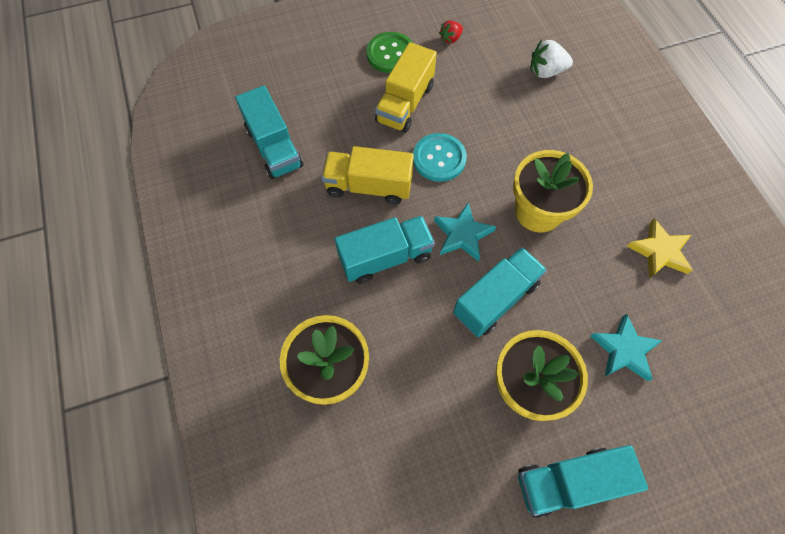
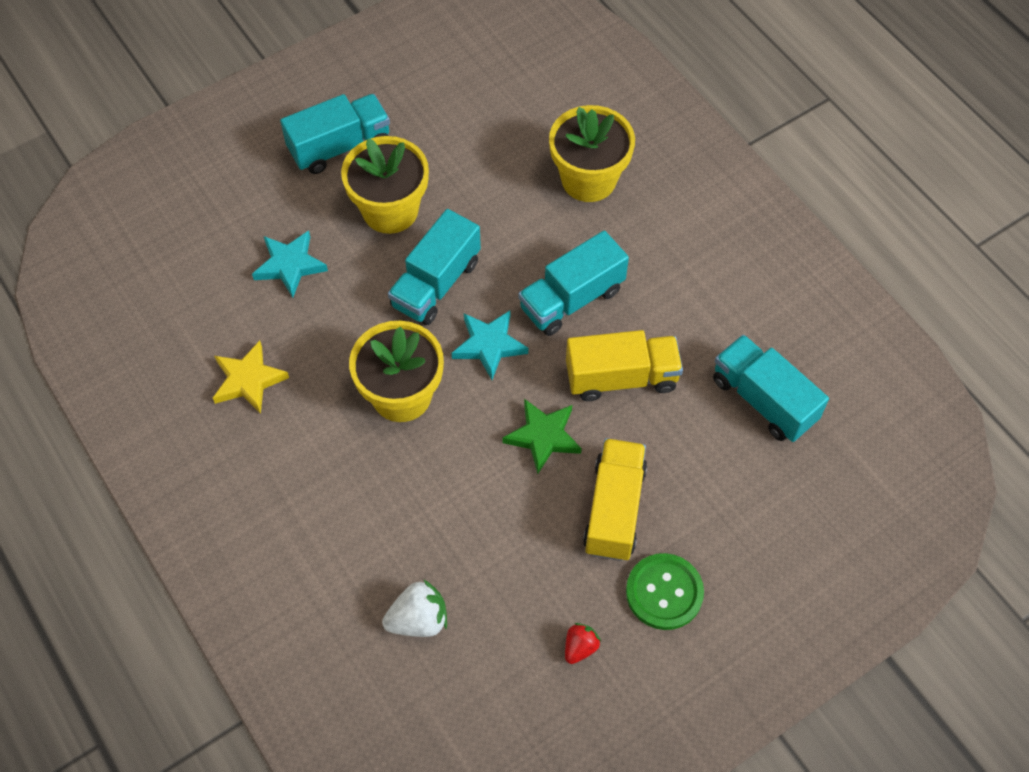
camera: 165 degrees right, 5 degrees down
(439, 158) = (543, 436): turquoise button -> green star

